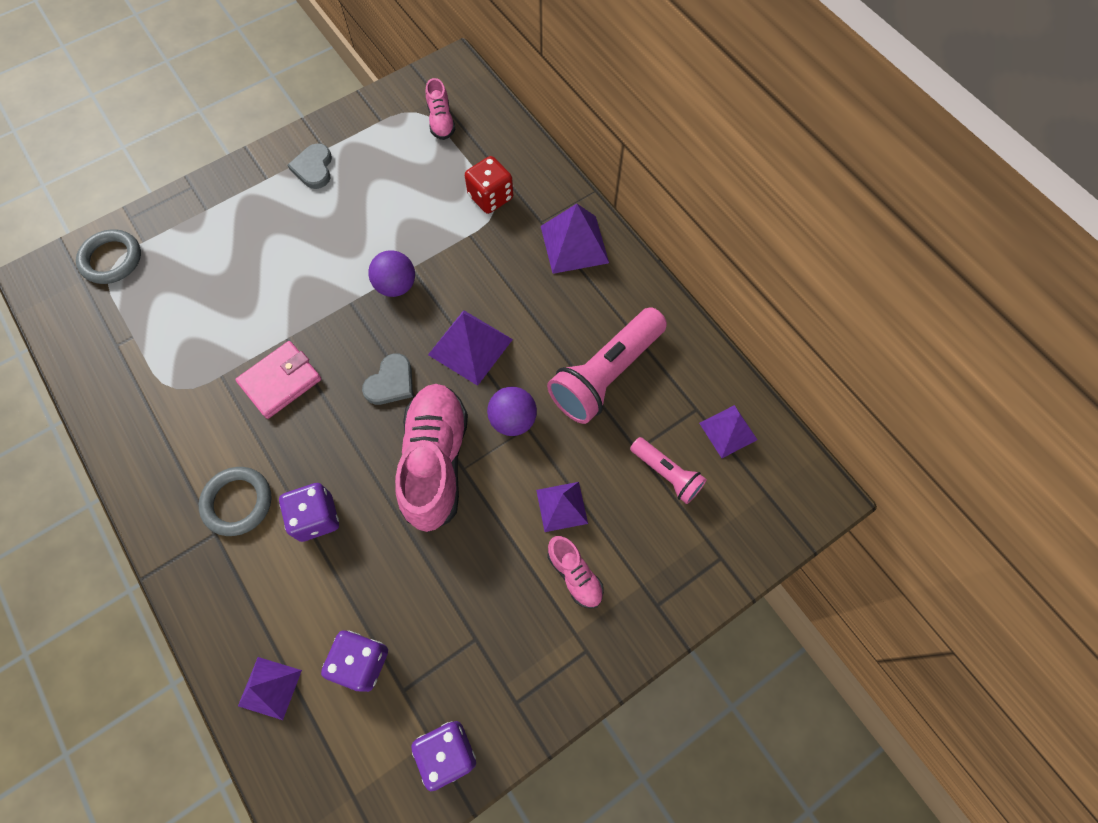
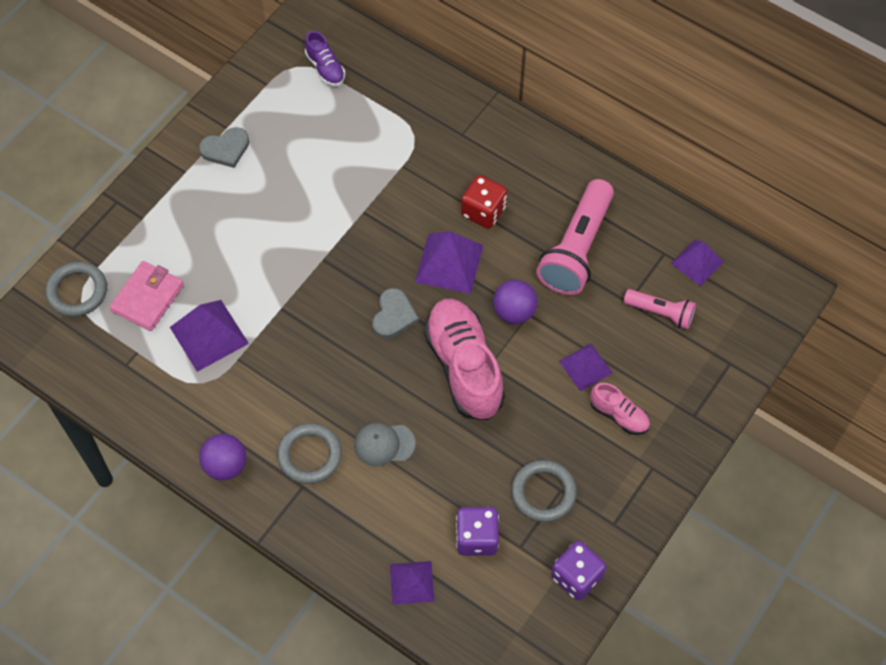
camera: 20 degrees left, 5 degrees down
(281, 381) = (295, 346): pink wallet -> pink wallet (148, 298)
(314, 168) = (226, 149): grey heart -> grey heart turned 90 degrees counterclockwise
(316, 517) = (384, 444): purple dice -> grey cap
(396, 285) = (357, 231): purple ball -> purple ball (225, 465)
(441, 121) = (325, 68): pink shoe -> purple shoe
(455, 635) = (543, 492): none -> grey ring
(490, 197) = (405, 126): red dice -> red dice (483, 211)
(574, 244) = (500, 145): purple pyramid -> purple pyramid (209, 335)

